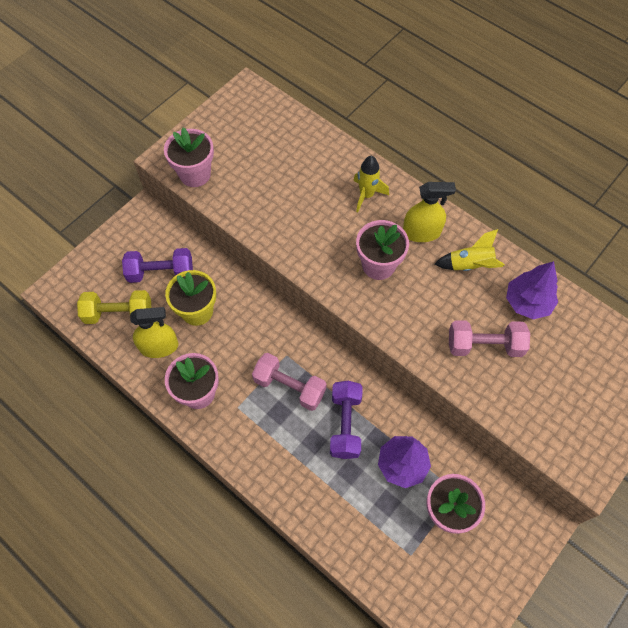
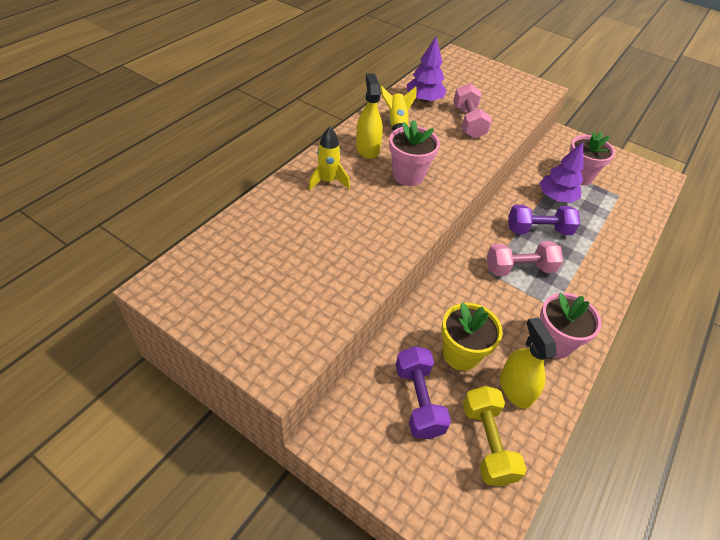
camera: 100 degrees left, 15 degrees down
(195, 174) = (305, 333): pink flower pot -> none
(289, 387) = (519, 268): pink dumbbell -> pink dumbbell turned 60 degrees clockwise

